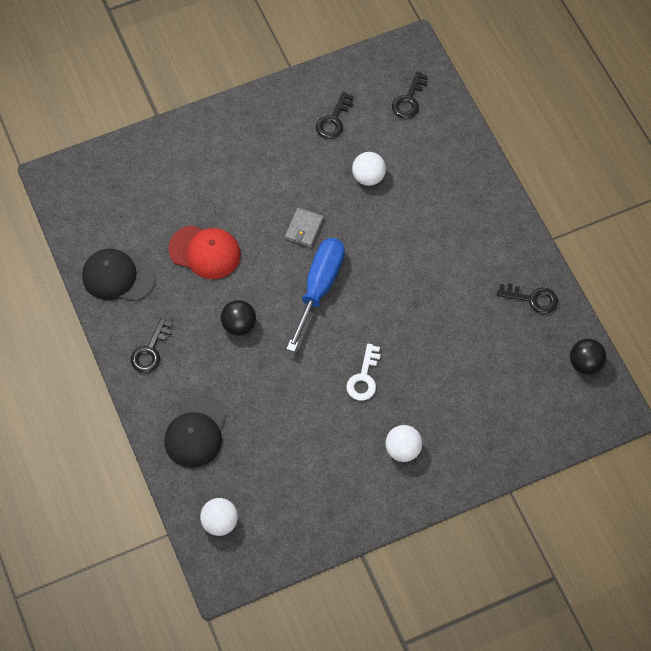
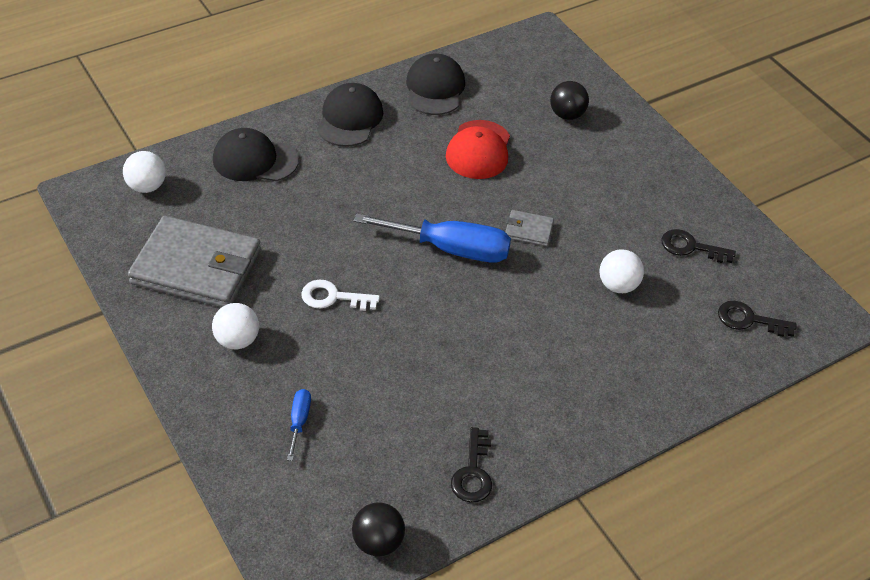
camera: 80 degrees right, 15 degrees down
(150, 351) = (349, 119): black key -> black cap
(239, 325) = (390, 184): black ball -> black ball (567, 115)
(321, 480) = (197, 267): none -> grey wallet
(483, 408) = (299, 421): none -> blue screwdriver

